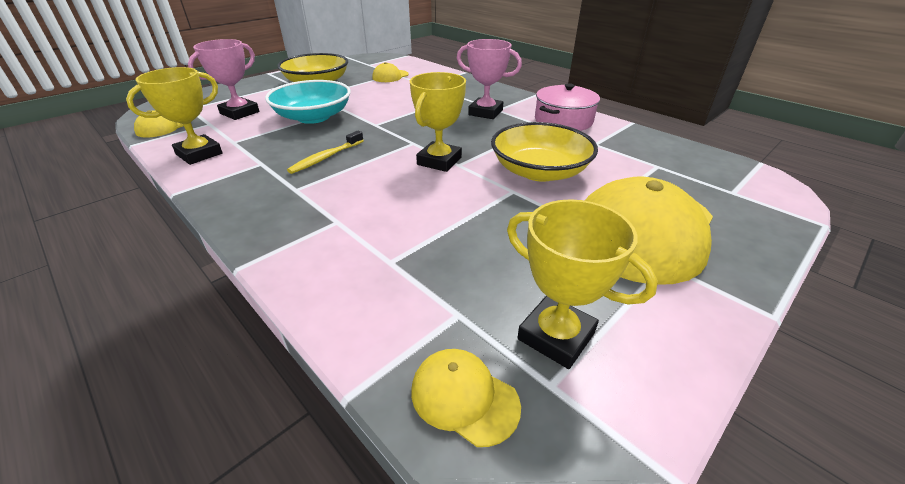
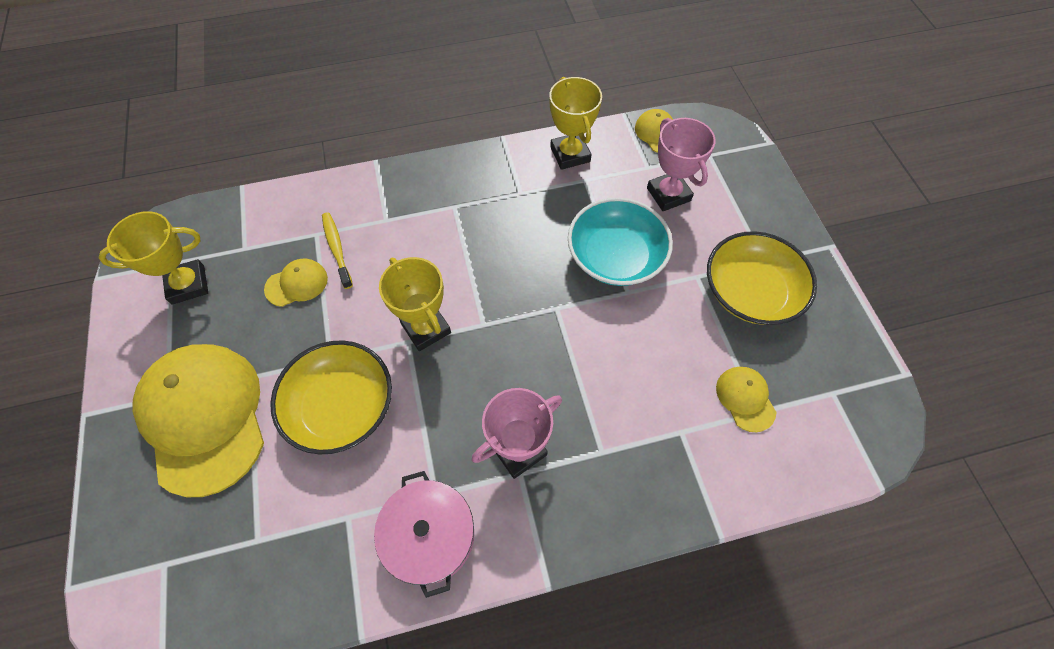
camera: 120 degrees right, 25 degrees up
(326, 157) = (499, 240): yellow toothbrush -> yellow toothbrush (337, 249)
(464, 397) = (199, 226): yellow cap -> yellow cap (296, 284)

